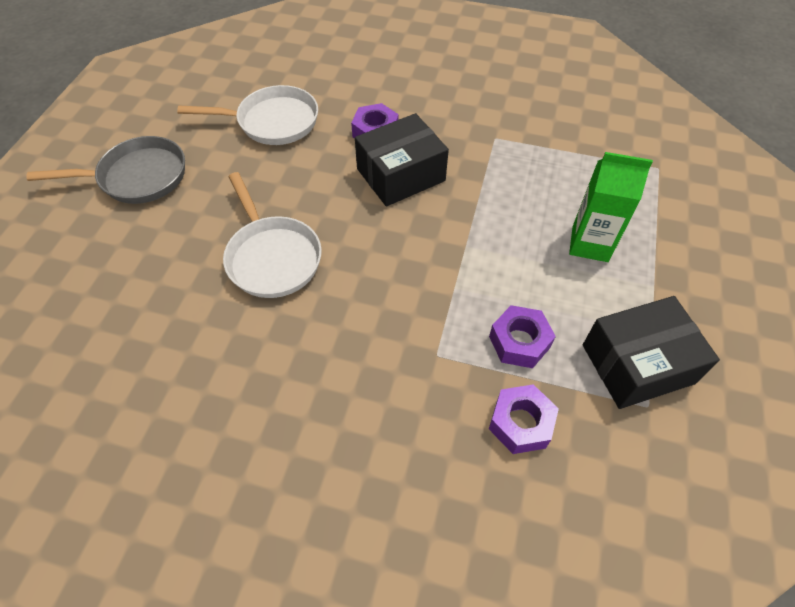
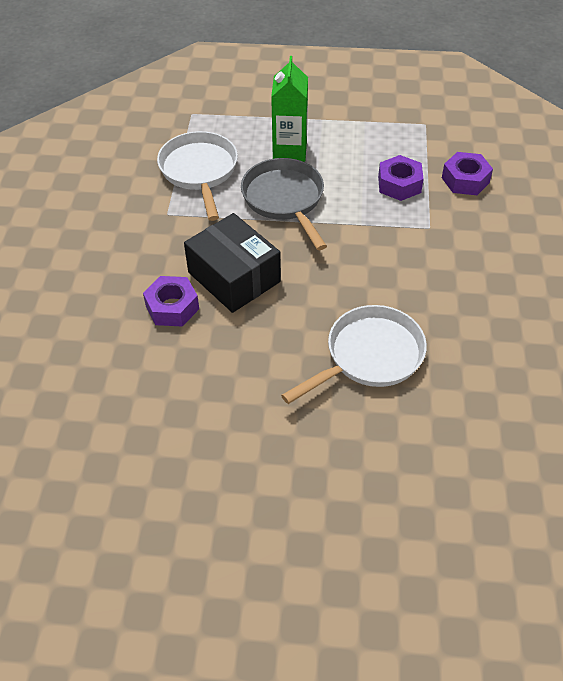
camera: 100 degrees left, 5 degrees down
(137, 177) = (290, 527): grey pan -> grey pan (285, 200)
(272, 122) = (166, 409): white pan -> white pan (199, 171)
(637, 364) = (394, 128): black box -> none

